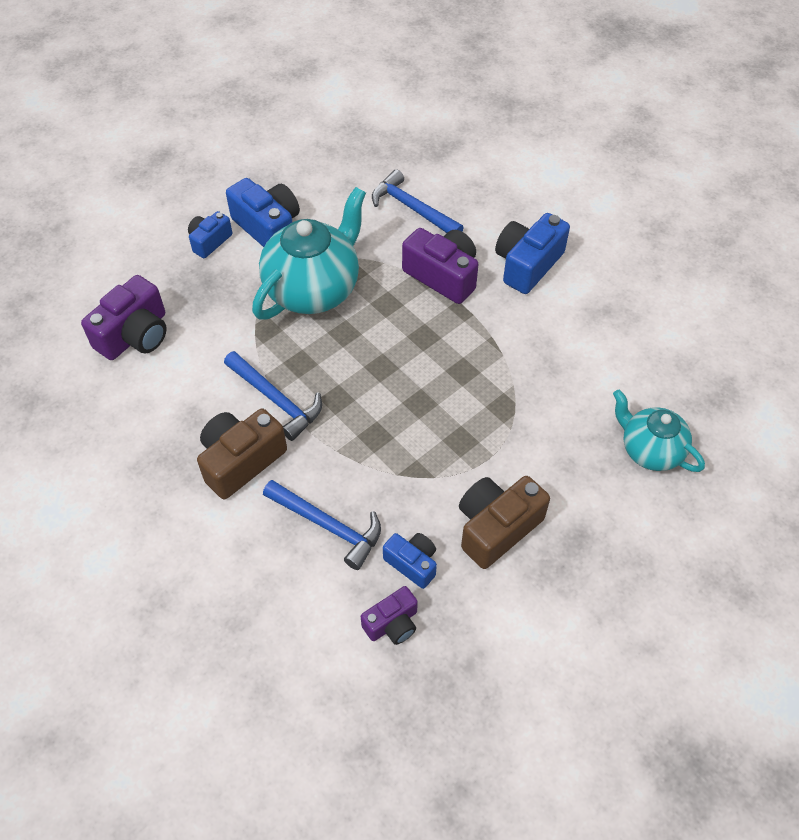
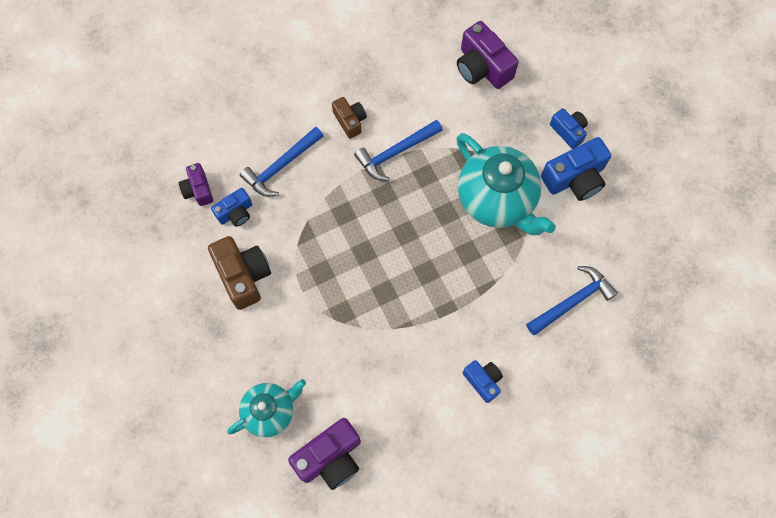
camera: 105 degrees right, 15 degrees up
(241, 461) = (350, 121): brown camera -> brown camera, size x0.60
(443, 276) = (487, 305): purple camera -> purple camera (330, 458)
(527, 264) = (483, 381): blue camera -> blue camera, size x0.60

